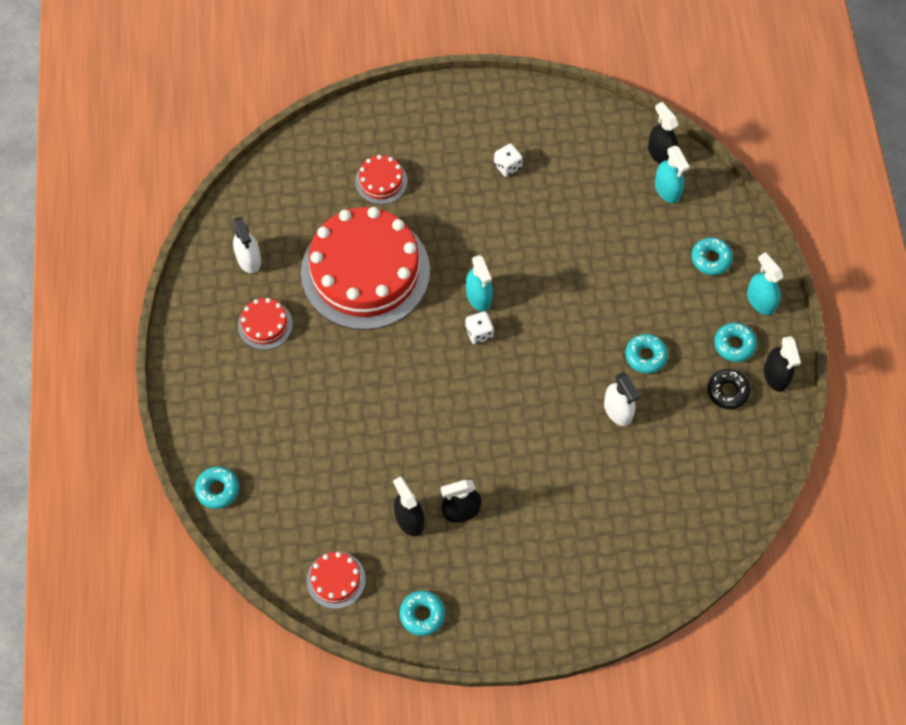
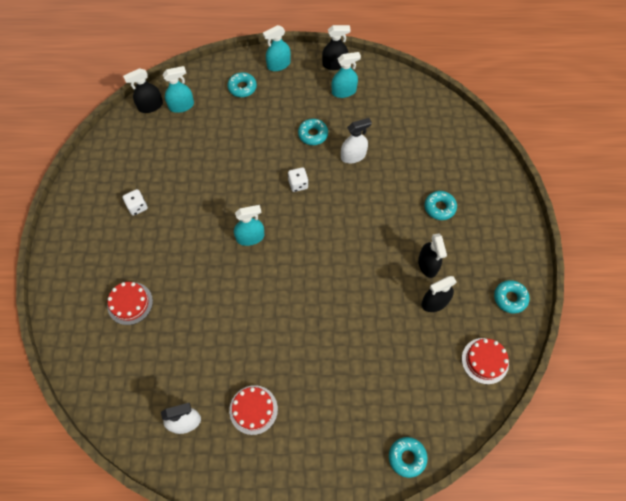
camera: 85 degrees left, 0 degrees up
(365, 271) = (214, 321): red cake -> none
(479, 333) = (282, 240): white dice -> white dice (298, 184)
(727, 391) = (344, 91): black donut -> turquoise spray bottle
(734, 344) = (309, 83): turquoise donut -> turquoise donut (439, 207)

